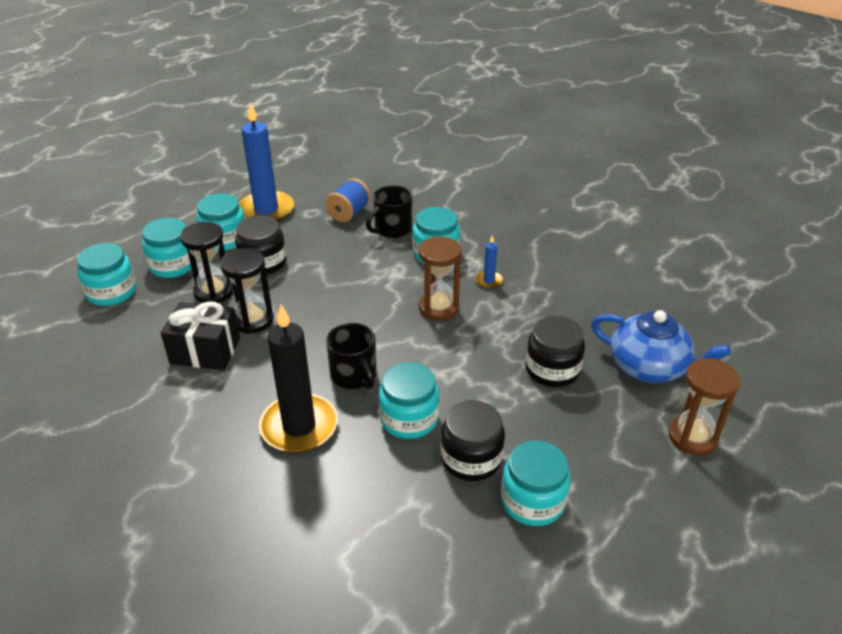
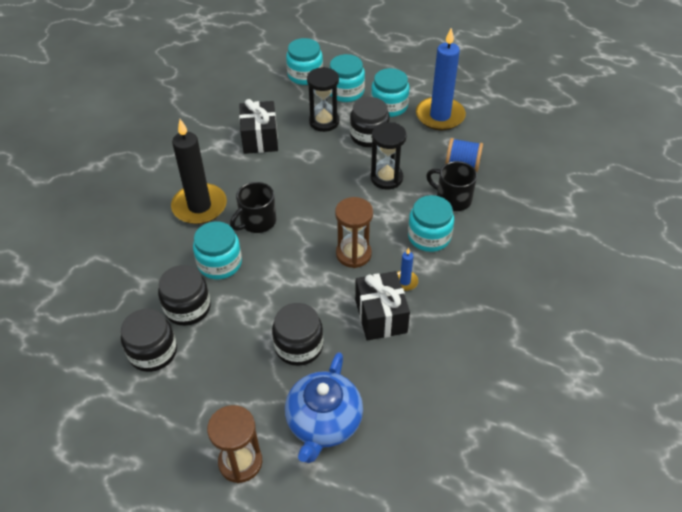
camera: 75 degrees right, 10 degrees up
(253, 320) = (300, 151): black hourglass -> black hourglass (386, 178)
(528, 305) = (381, 316): none -> black gift
(532, 501) = (153, 352): turquoise jar -> black jar

